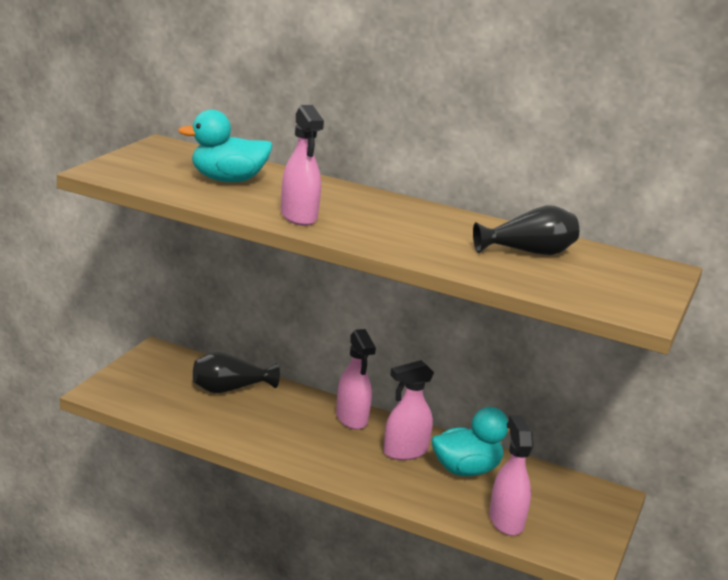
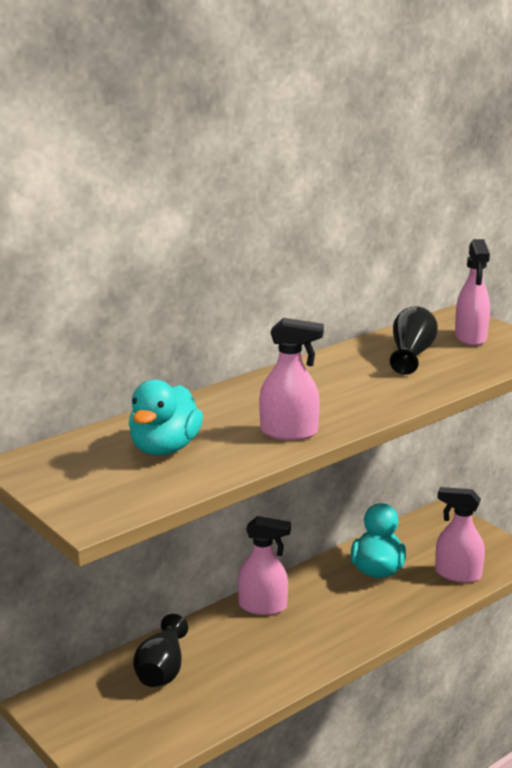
camera: 60 degrees left, 0 degrees up
(405, 452) = (334, 593): pink spray bottle -> pink spray bottle (470, 338)

